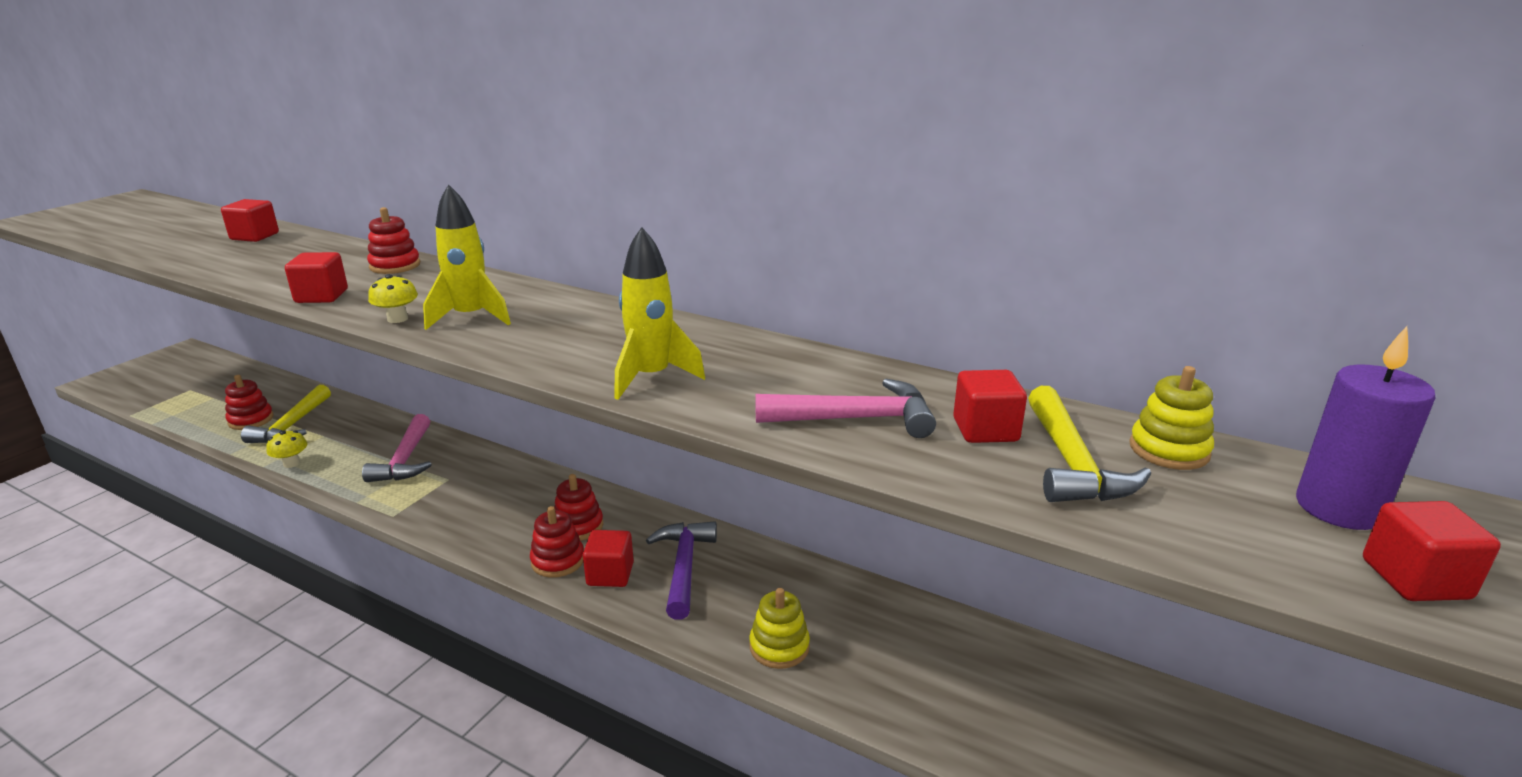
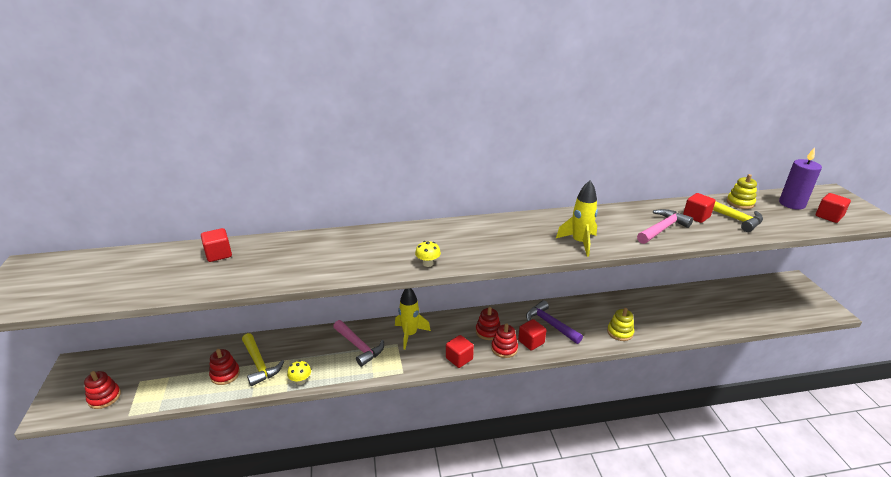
camera: 40 degrees left, 5 degrees up
(321, 296) = (361, 269): red cube -> red cube (459, 358)
(395, 266) = (353, 239): red stacking toy -> red stacking toy (104, 397)
(471, 317) = (457, 249): yellow rocket -> yellow rocket (410, 334)

